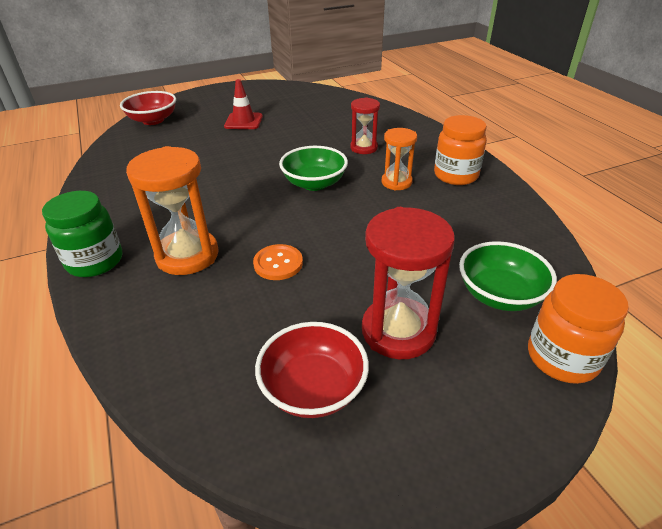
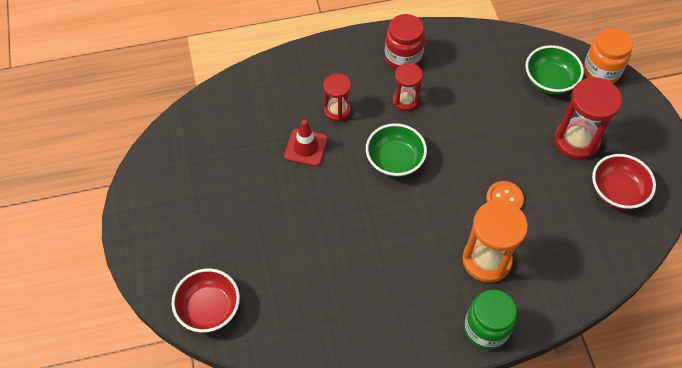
camera: 80 degrees left, 20 degrees up
(243, 121) = (243, 210): red traffic cone -> red traffic cone (306, 147)
(396, 182) = (405, 100): orange hourglass -> red hourglass
(456, 175) = (403, 57): orange jar -> red jar

